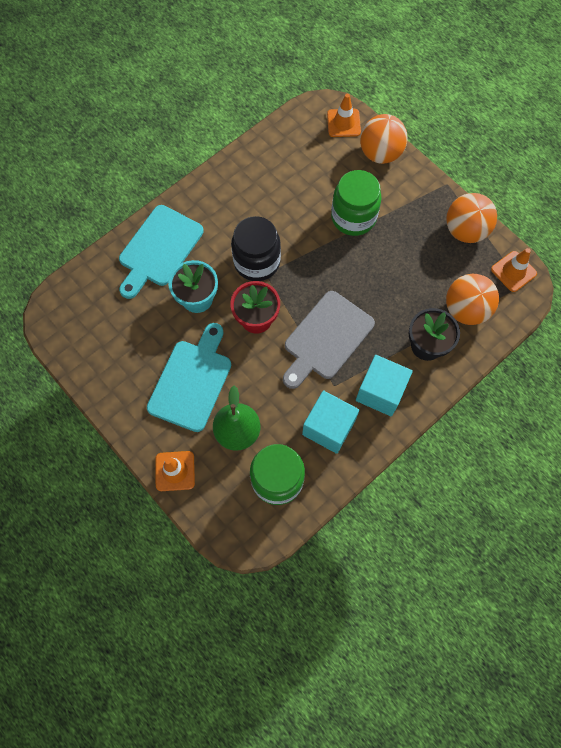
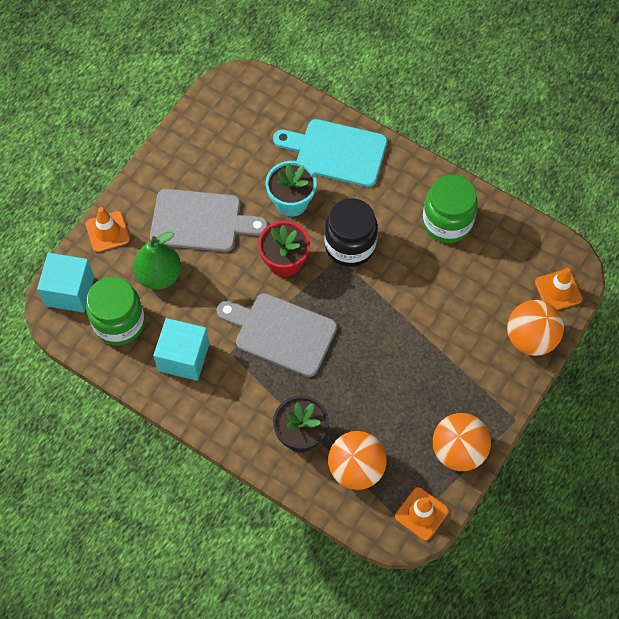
camera: 75 degrees right, 5 degrees down
(191, 381) = (201, 221): turquoise cutting board -> grey cutting board
(353, 217) = (436, 328): green jar -> green jar (447, 222)
(380, 392) = (235, 399): turquoise cube -> turquoise cube (69, 291)

